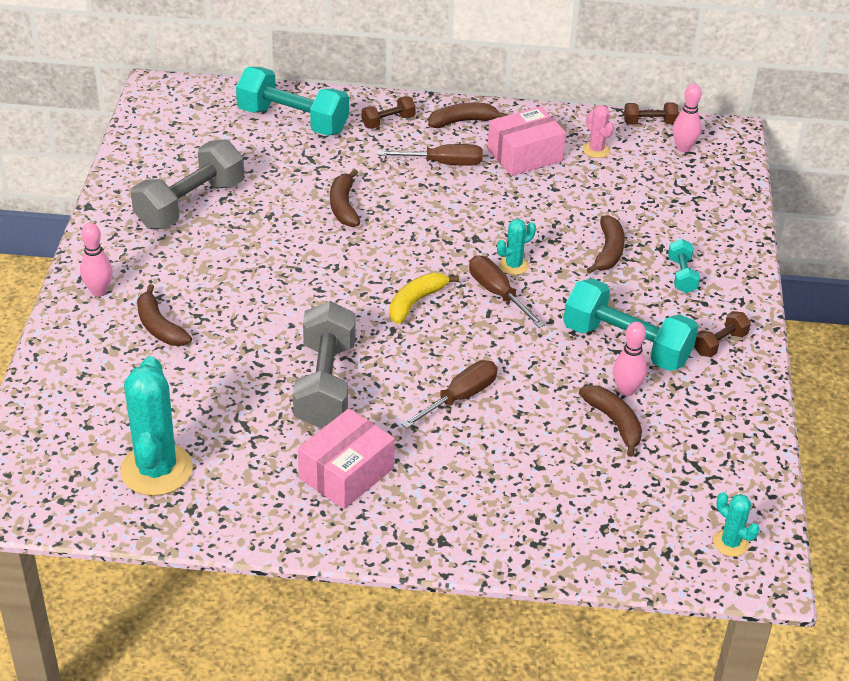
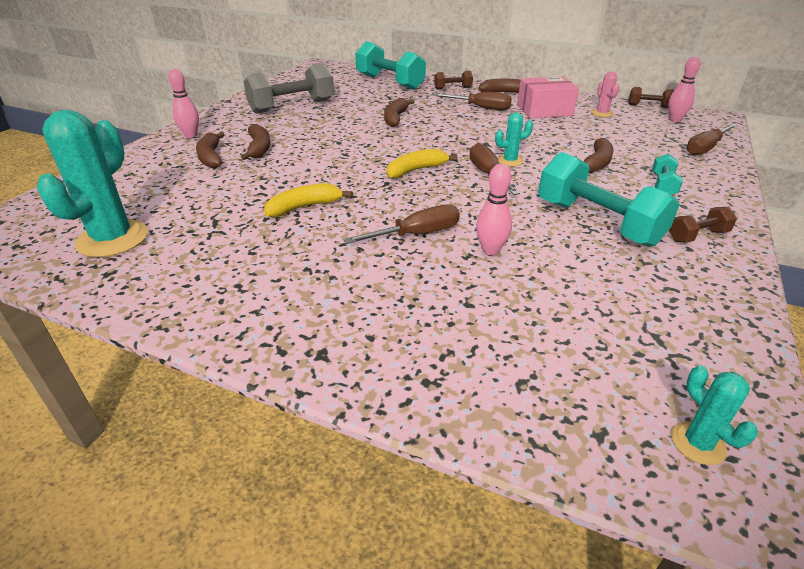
camera: 20 degrees right, 5 degrees down
(325, 384) = (304, 207): grey dumbbell -> yellow banana
(346, 473) = (270, 272): pink box -> none
(614, 422) = (567, 280): brown banana -> brown banana (259, 148)
(626, 390) = (588, 256): pink bowling pin -> pink bowling pin (490, 250)
(720, 201) = (705, 148): none -> brown screwdriver

